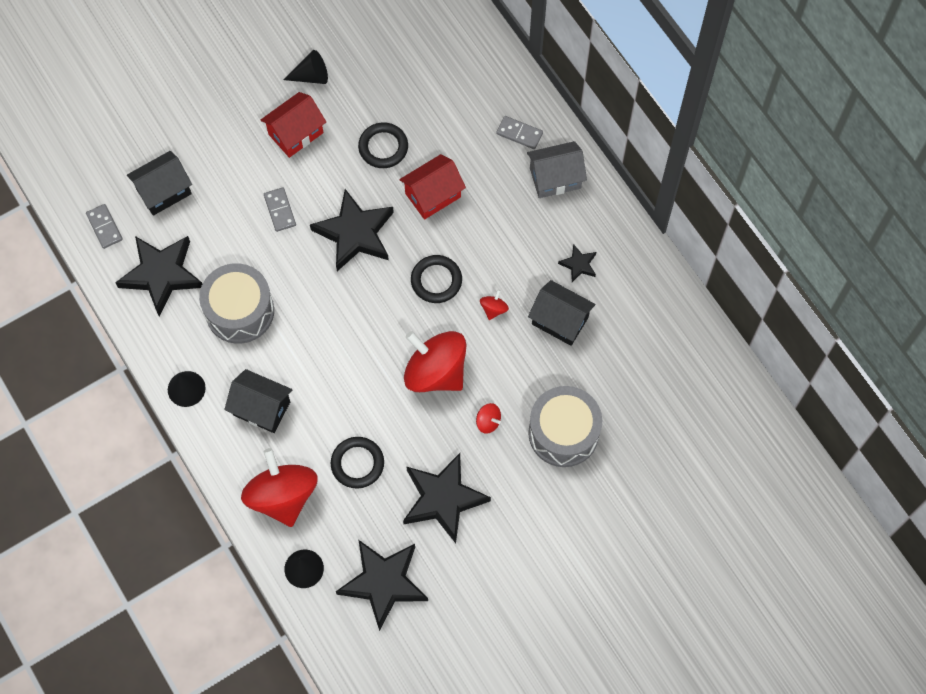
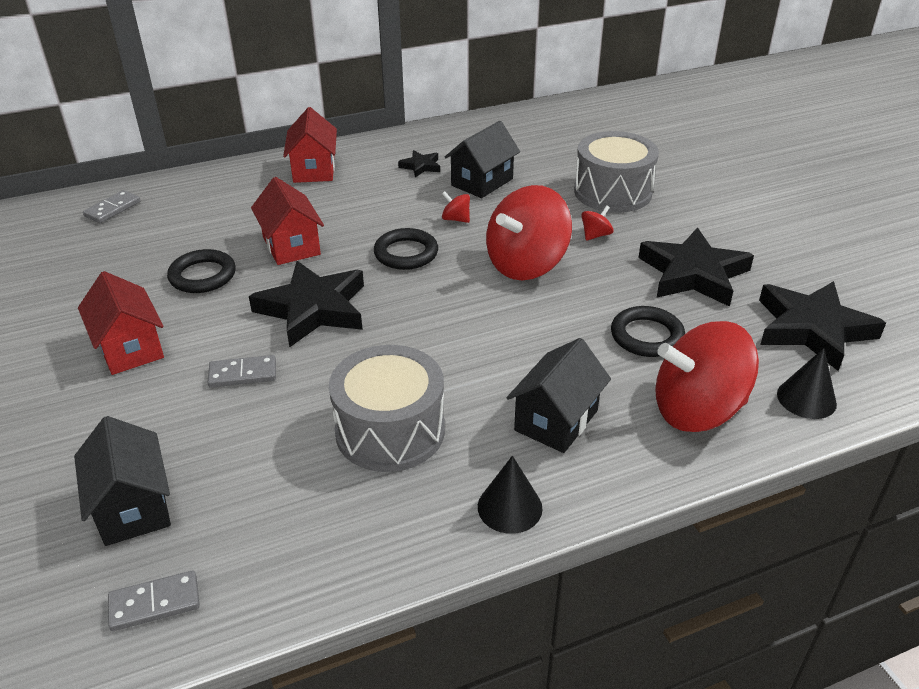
camera: 80 degrees left, 30 degrees down
(162, 275) = (289, 523): black star -> none
(311, 76) = (51, 326): black cone -> none
(519, 133) = (247, 184): grey domino -> grey domino (112, 209)
(555, 178) = (314, 170): grey house -> red house

